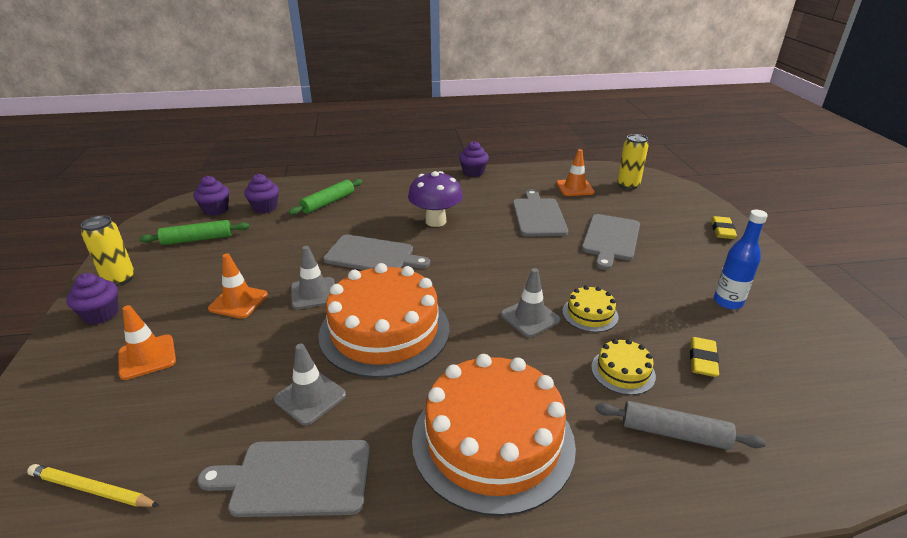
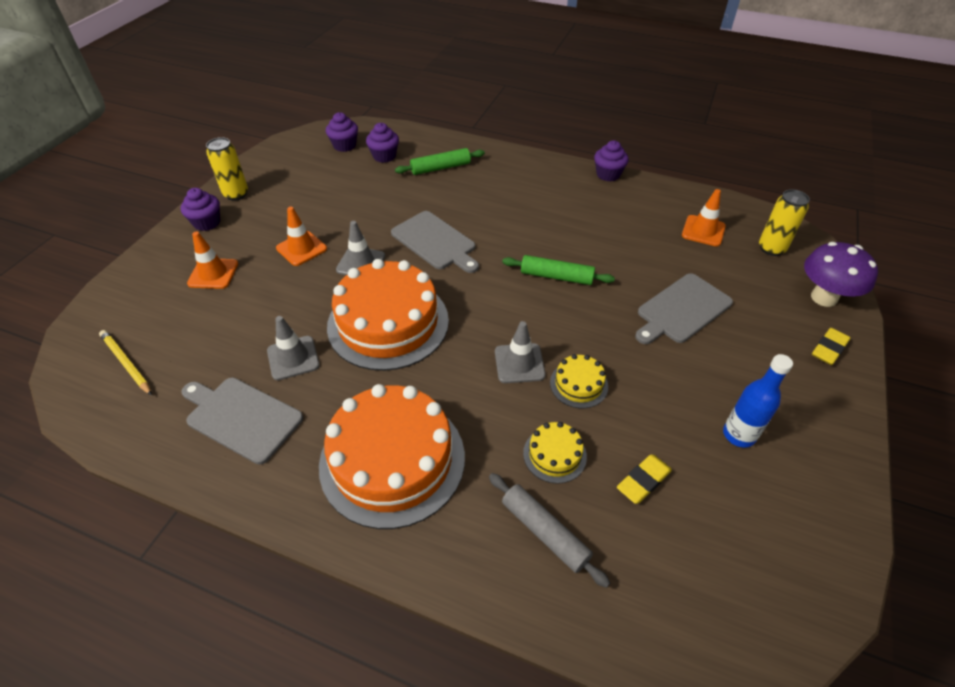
camera: 30 degrees right, 15 degrees up
(197, 239) = (311, 173): green rolling pin -> green rolling pin (556, 276)
(435, 221) = (521, 223): purple mushroom -> purple mushroom (824, 297)
(538, 215) = (629, 253): grey cutting board -> none

